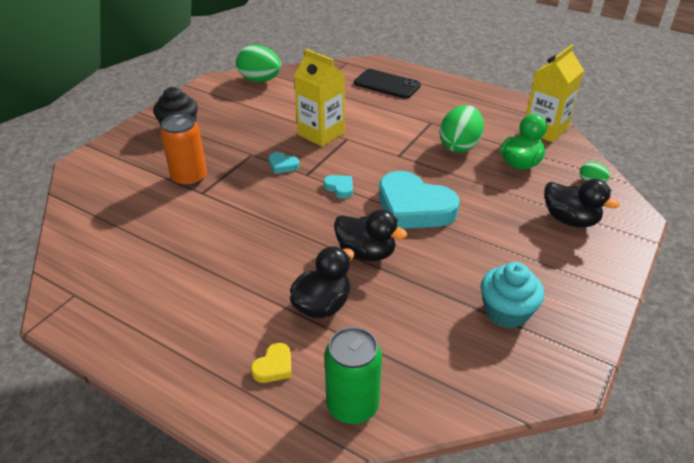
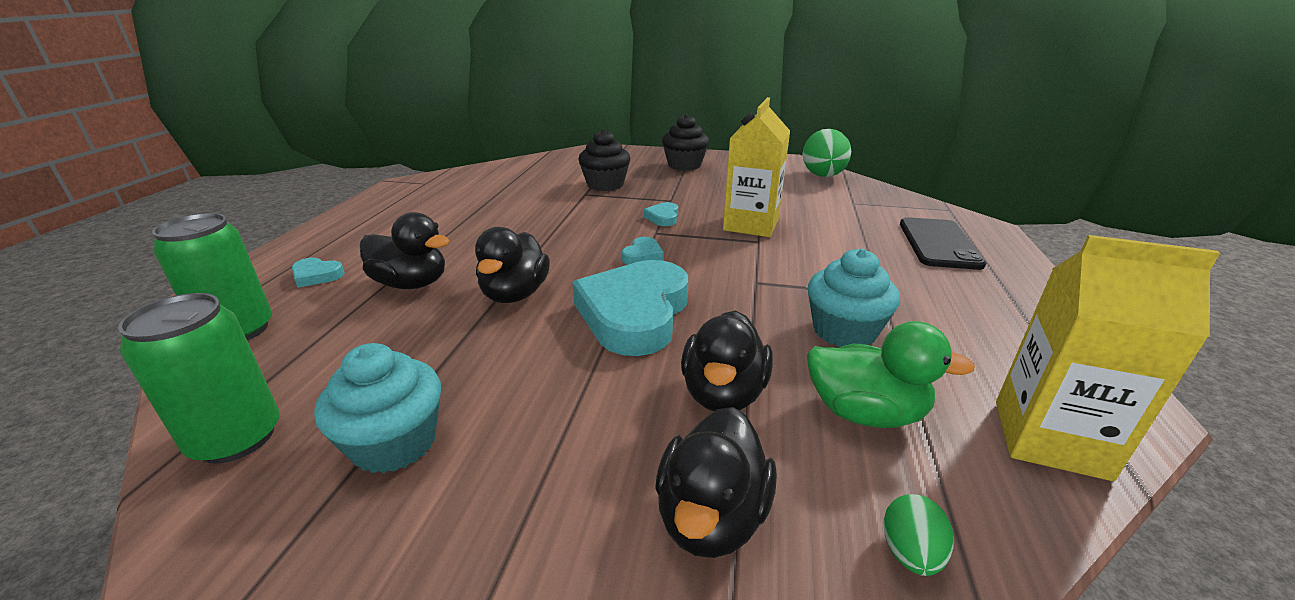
camera: 70 degrees right, 10 degrees down
(189, 178) = (605, 185): orange can -> black cupcake
(274, 366) = (317, 275): yellow heart -> turquoise heart
(459, 146) = (844, 331): green egg -> turquoise cupcake
(487, 380) = (237, 438): none -> green can
(497, 196) = (723, 393): none -> black duck

